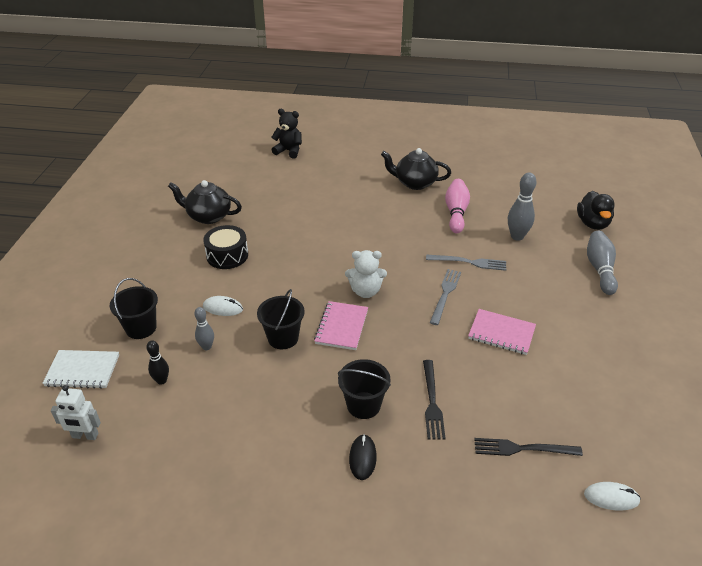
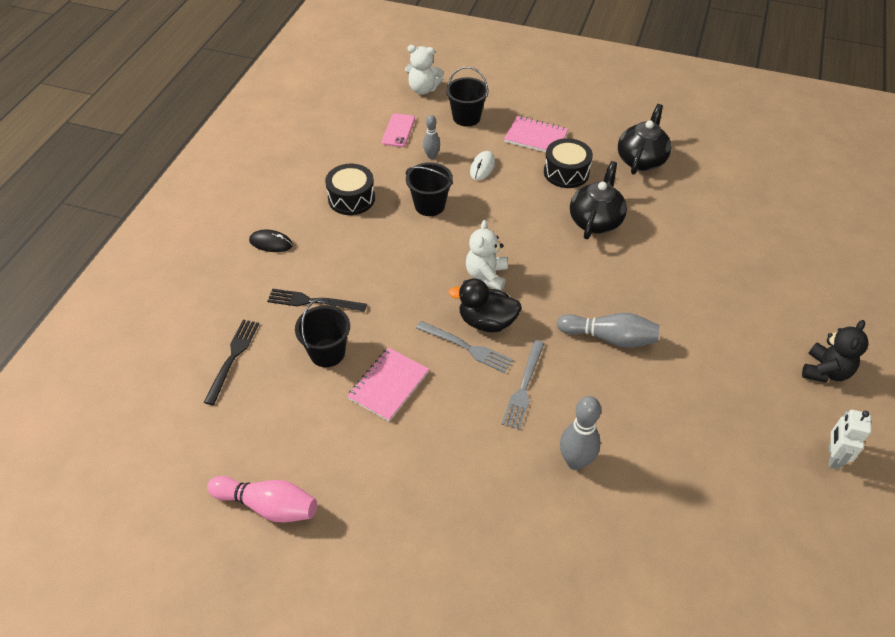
camera: 100 degrees right, 10 degrees up
(82, 370) = (423, 89): white notebook -> white teddy bear
(85, 436) = (354, 95): white robot -> white robot (833, 457)
(161, 380) = (398, 130): black bowling pin -> pink phone
(280, 401) = (351, 198): none -> black drum
(289, 151) = (800, 237): black teddy bear -> black teddy bear (825, 371)
(342, 327) = (434, 249): pink notebook -> pink notebook (536, 137)
(363, 405) = (327, 251): black bucket -> black bucket (327, 353)
(415, 183) = (720, 366): black teapot -> black teapot (595, 221)
(456, 213) = (640, 400): pink bowling pin -> pink bowling pin (268, 506)
(592, 223) = (601, 585): black duck -> black duck (487, 322)
(600, 269) = (485, 546): grey bowling pin -> grey bowling pin (610, 338)
(611, 497) = (153, 410): white mouse -> none

